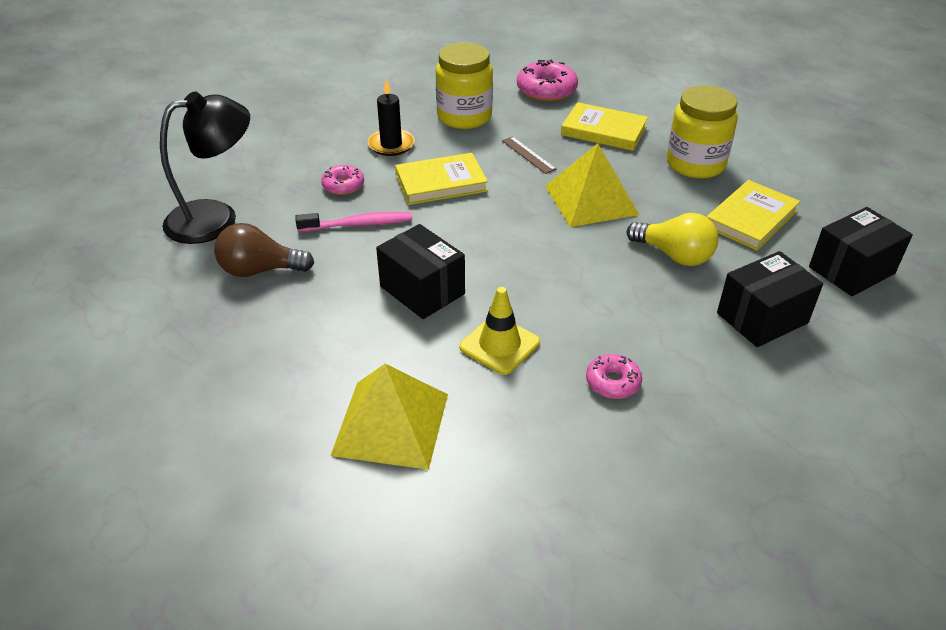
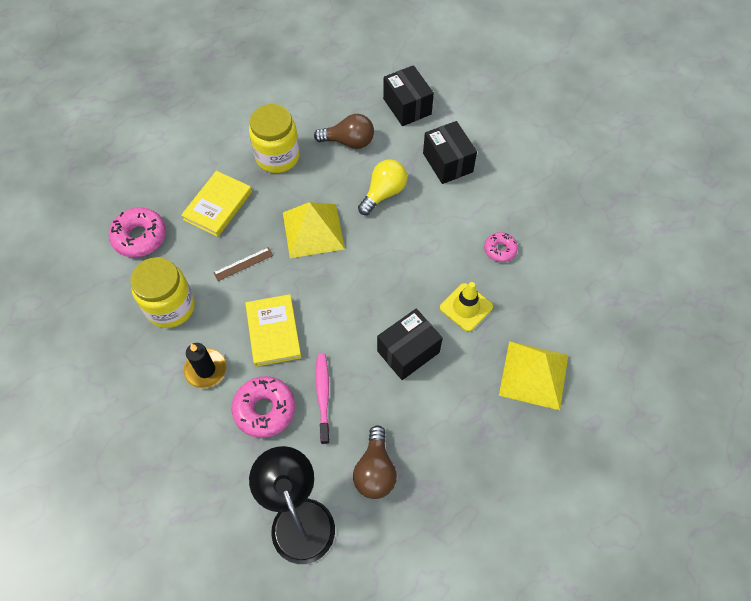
camera: 85 degrees left, 20 degrees up
(343, 185) = (264, 409): pink donut -> pink donut, size x1.68
(751, 219) = (349, 142): yellow book -> brown light bulb

